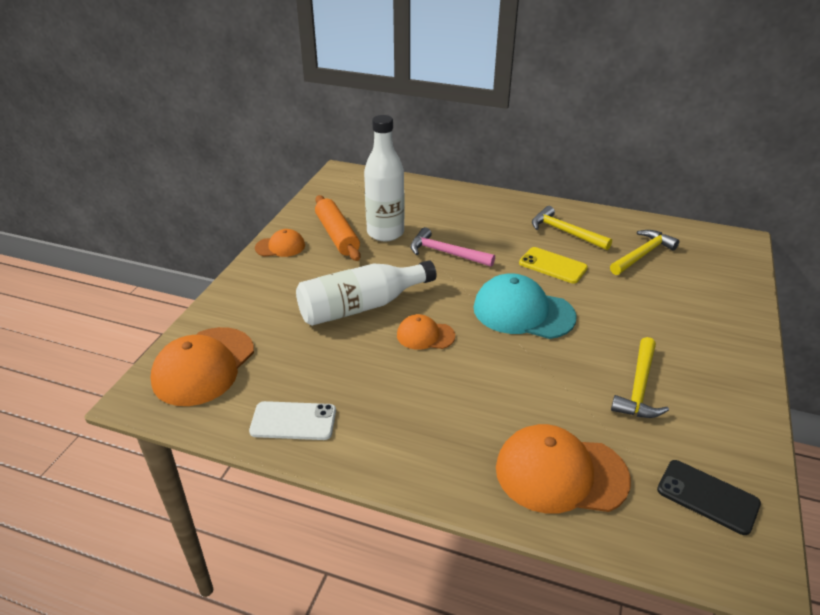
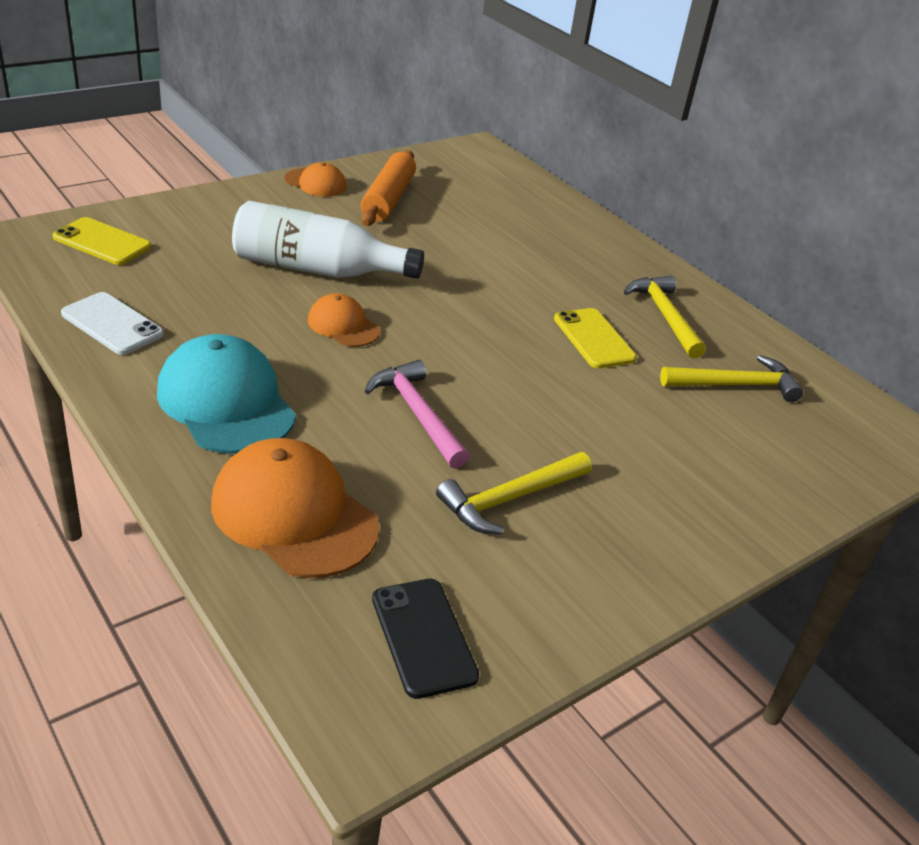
camera: 30 degrees right, 0 degrees up
(203, 366) = (102, 242): orange cap -> yellow phone
(385, 233) = (443, 220): white bottle -> none
(446, 253) = (483, 268): pink hammer -> pink hammer (417, 414)
(523, 312) = (485, 361): turquoise cap -> turquoise cap (226, 402)

